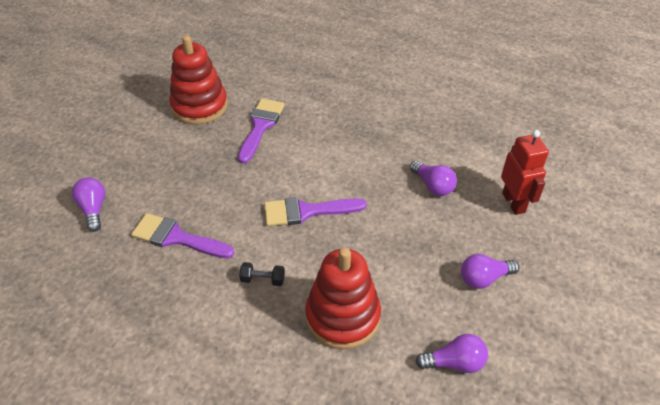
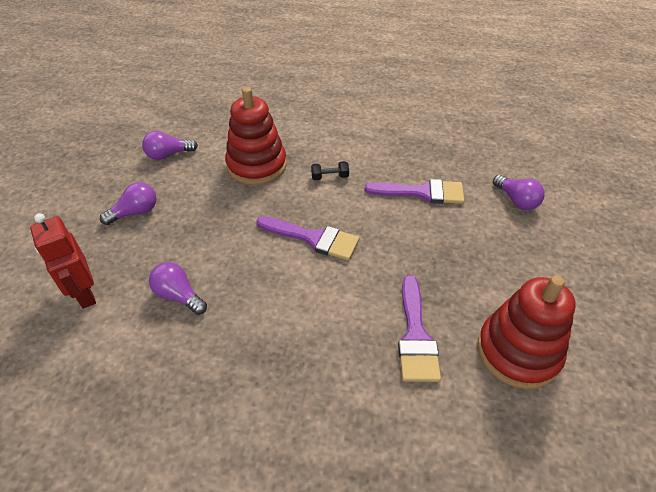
camera: 165 degrees right, 0 degrees up
(306, 211) = (314, 238): purple brush -> purple brush turned 45 degrees clockwise

